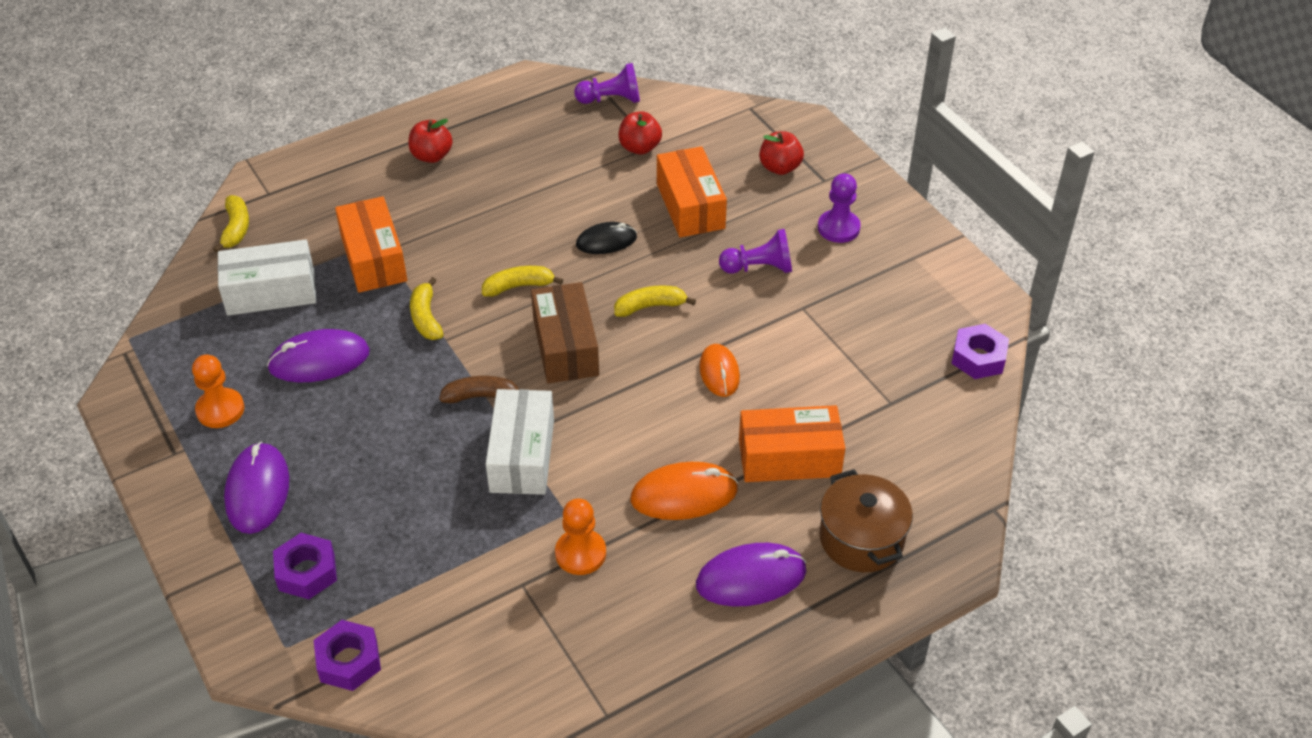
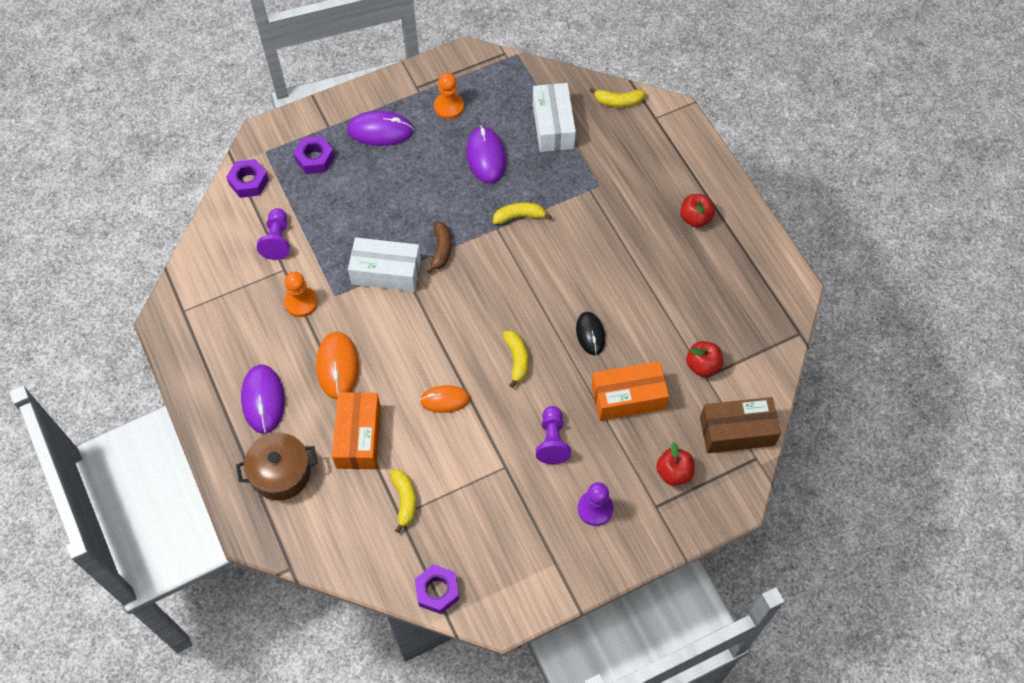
camera: 95 degrees right, 15 degrees up
(374, 258) = (582, 184): orange box -> none
(519, 286) = (545, 274): yellow banana -> yellow banana (404, 500)
(565, 347) = (482, 301): brown box -> brown box (736, 431)
(611, 99) = (766, 348): purple pawn -> purple pawn (277, 240)

